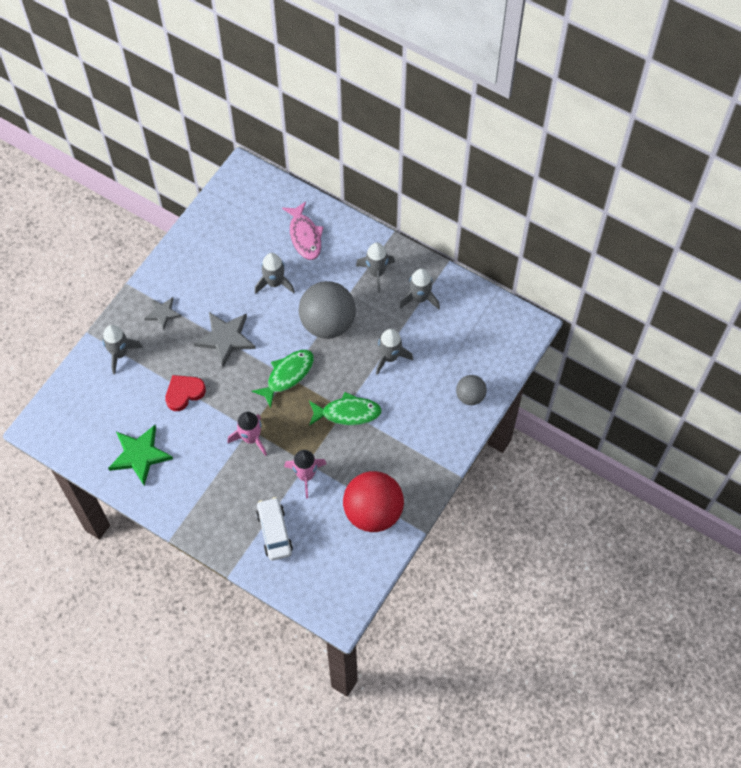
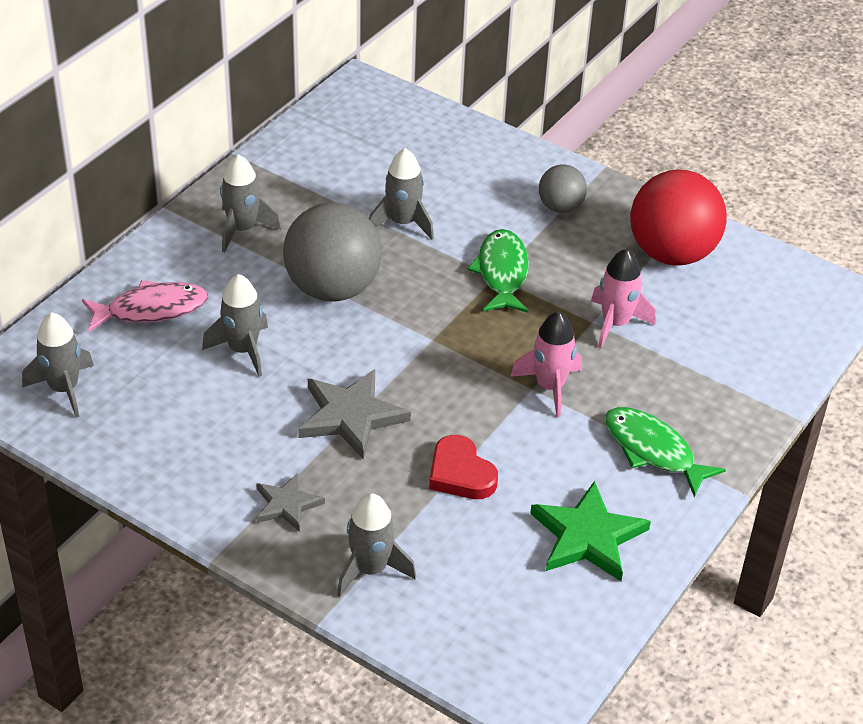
camera: 90 degrees left, 20 degrees down
(274, 532) = (717, 362): white car -> none
(287, 375) = (430, 339): green fish -> green fish (653, 451)
(419, 298) = (298, 186): grey rocket -> grey rocket (64, 389)
(470, 396) = (475, 147): grey ball -> grey ball (560, 207)

